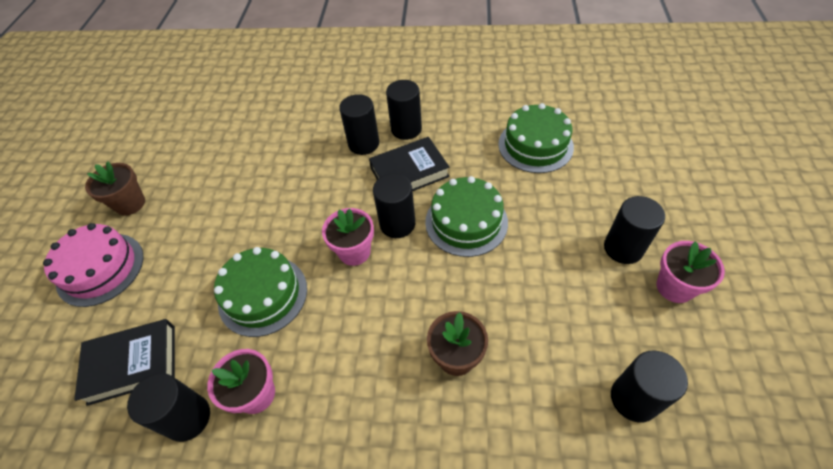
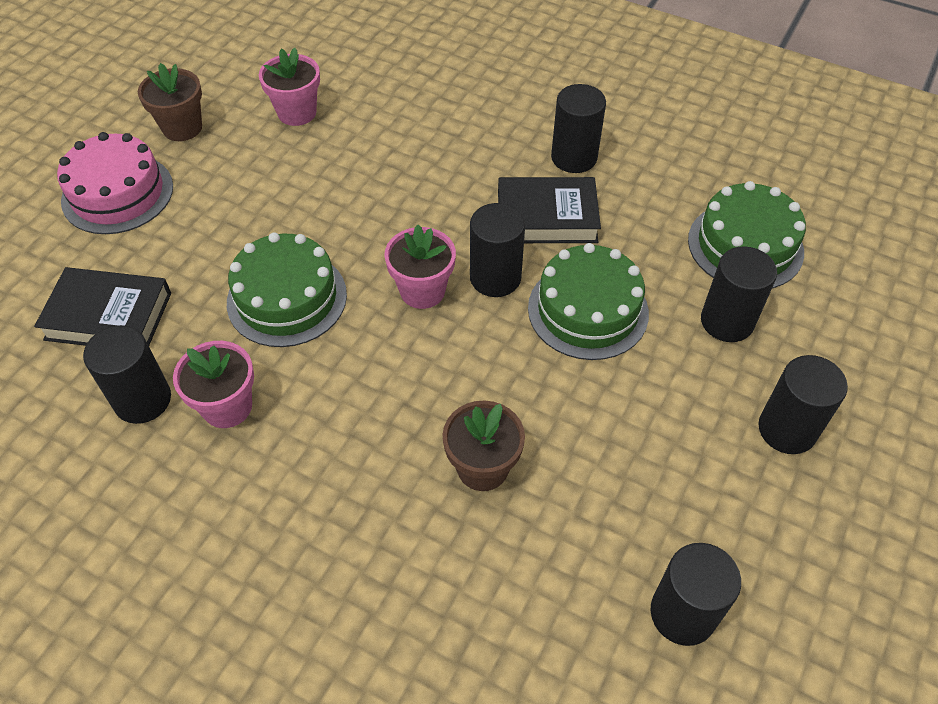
camera: 20 degrees right, 0 degrees up
(363, 144) = (505, 157): black cylinder -> black cylinder (727, 321)
(674, 287) = (829, 508): pink flower pot -> pink flower pot (297, 113)

